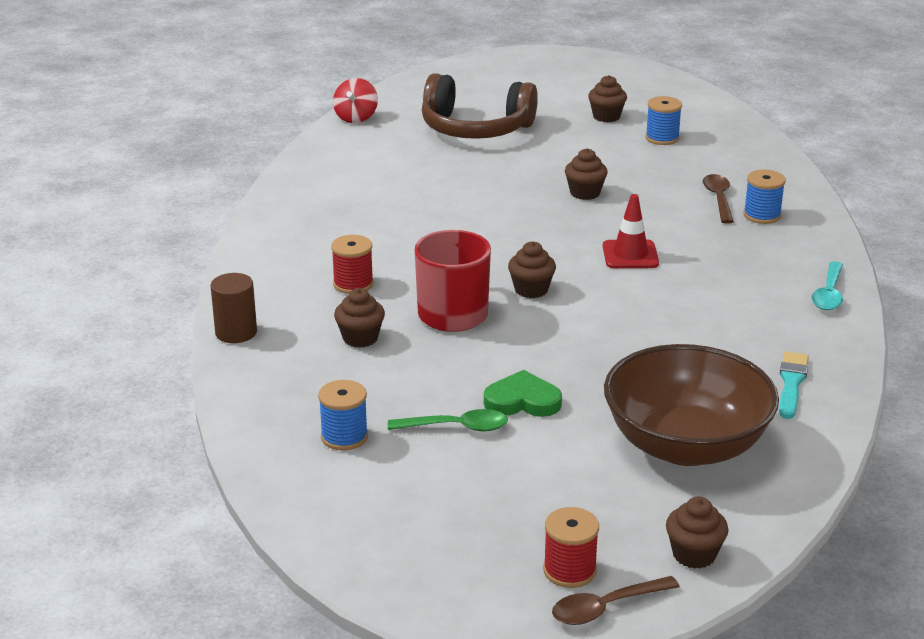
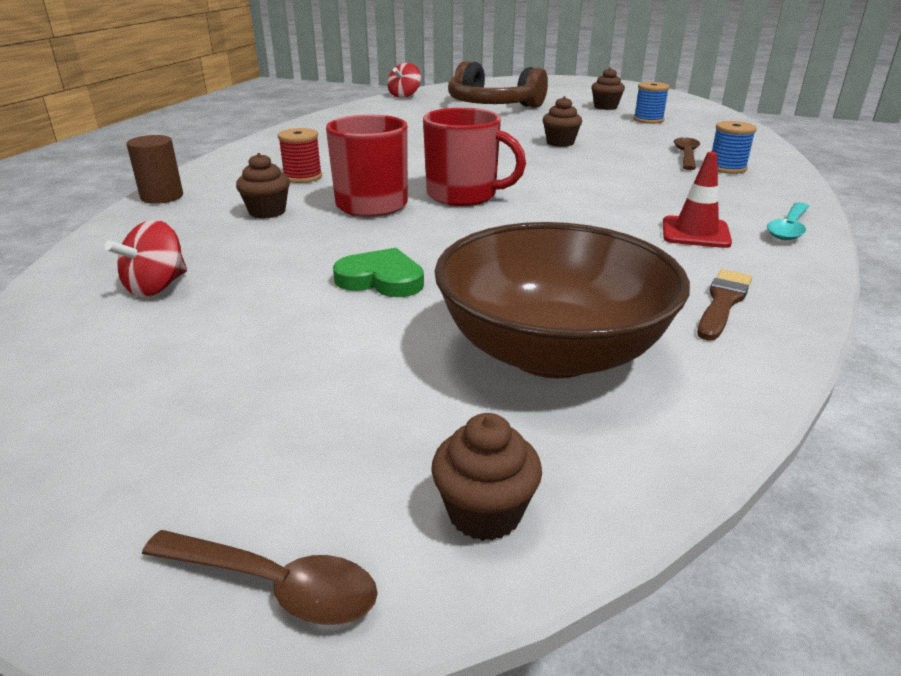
camera: 15 degrees right, 0 degrees up
(344, 437) = (157, 287): blue spool -> red spinning top
(456, 427) = (285, 294): green spoon -> none
(531, 290) = (464, 195): brown cupcake -> red mug
(569, 570) = (269, 501): red spool -> none
(606, 607) = (275, 585): brown spoon -> brown spoon turned 150 degrees counterclockwise
(630, 255) = (579, 182): red traffic cone -> red traffic cone (695, 233)
(791, 383) = (723, 302): turquoise brush -> brown brush

